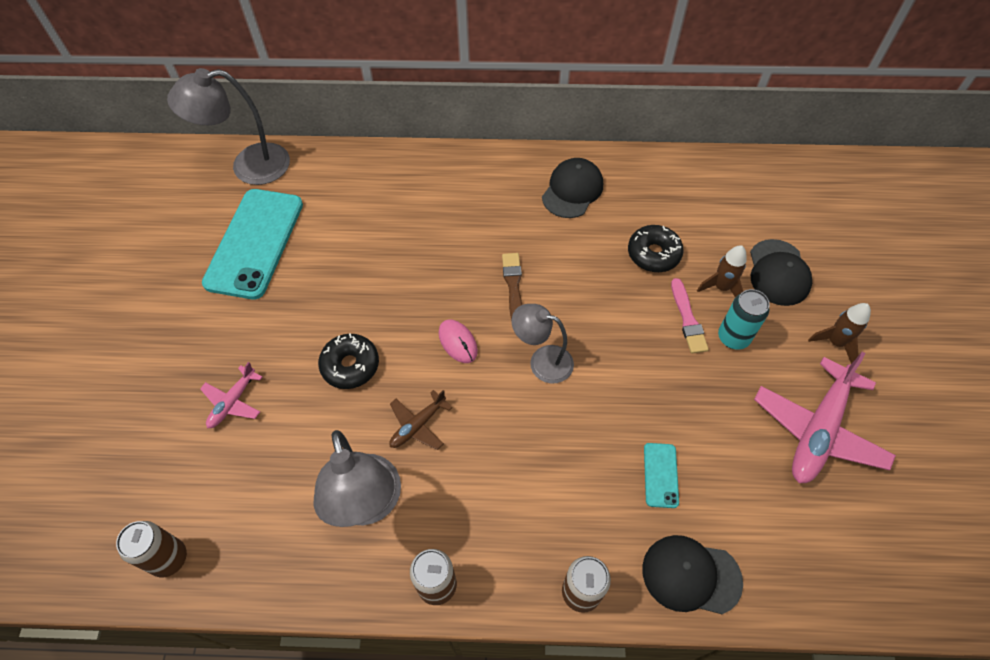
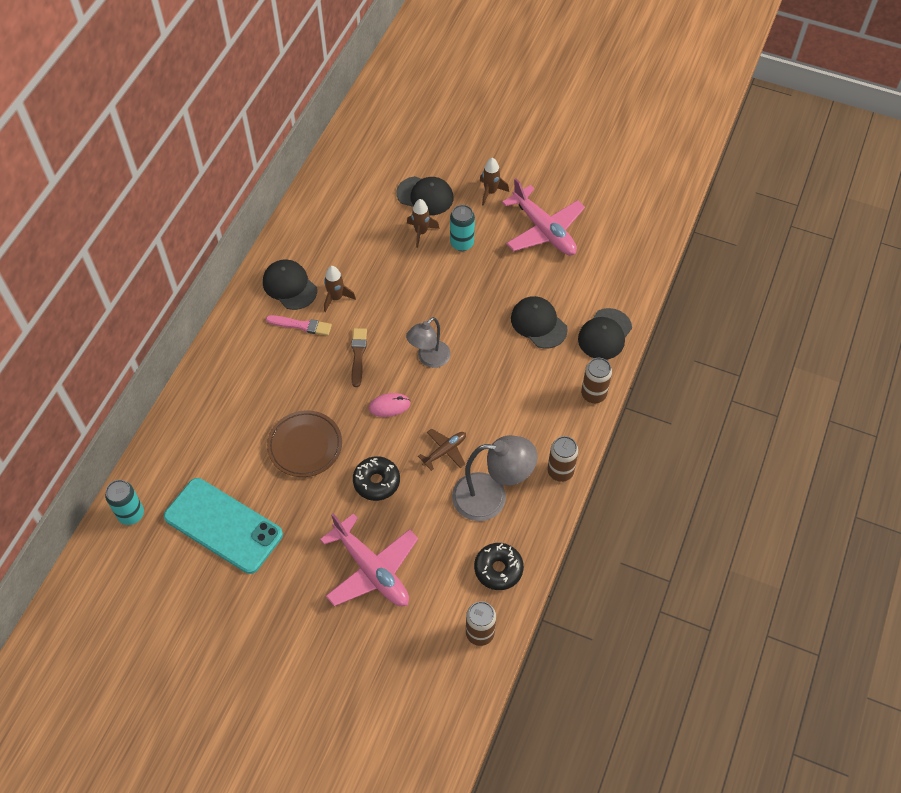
camera: 70 degrees left, 0 degrees up
(232, 402) = (372, 570): pink plane -> pink plane, size x1.95
(248, 166) = (131, 514): grey lamp -> turquoise can
(374, 278) = (305, 446): none -> brown plate
(417, 425) = (445, 451): brown plane -> brown plane turned 105 degrees counterclockwise
(513, 286) = (358, 355): brown brush -> brown brush turned 75 degrees clockwise
(579, 237) = (336, 298): none -> brown rocket
(653, 254) = (374, 259): black donut -> black donut (498, 569)
(661, 475) = (538, 324): turquoise phone -> black cap
(687, 319) = (436, 262): pink brush -> pink brush (301, 325)

